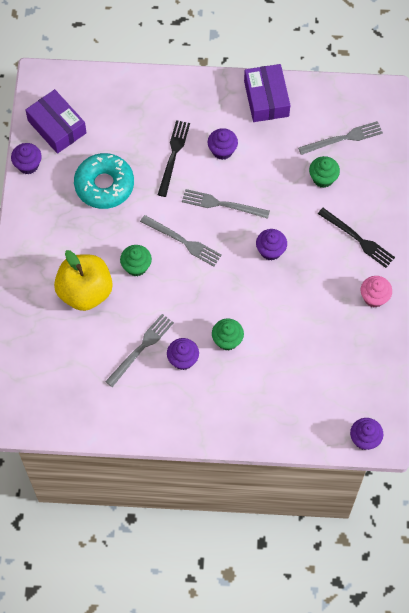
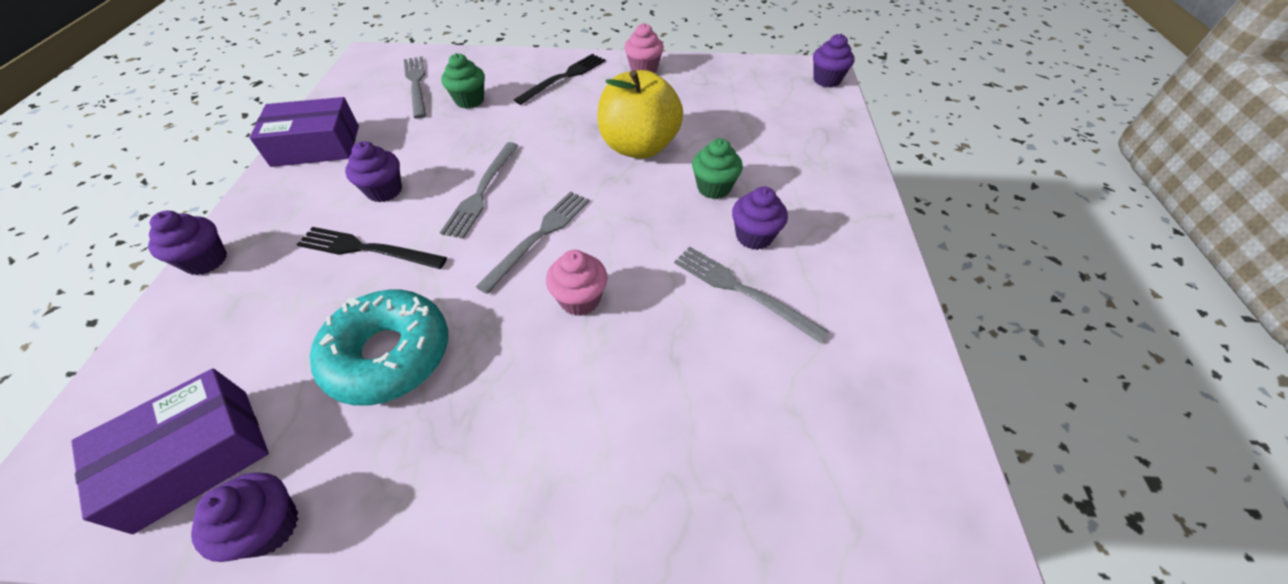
camera: 90 degrees left, 15 degrees down
(85, 291) = (629, 384): yellow apple -> yellow apple (639, 147)
(136, 266) = (580, 299): green cupcake -> pink cupcake
(270, 251) = (570, 145): purple cupcake -> purple cupcake (206, 260)

